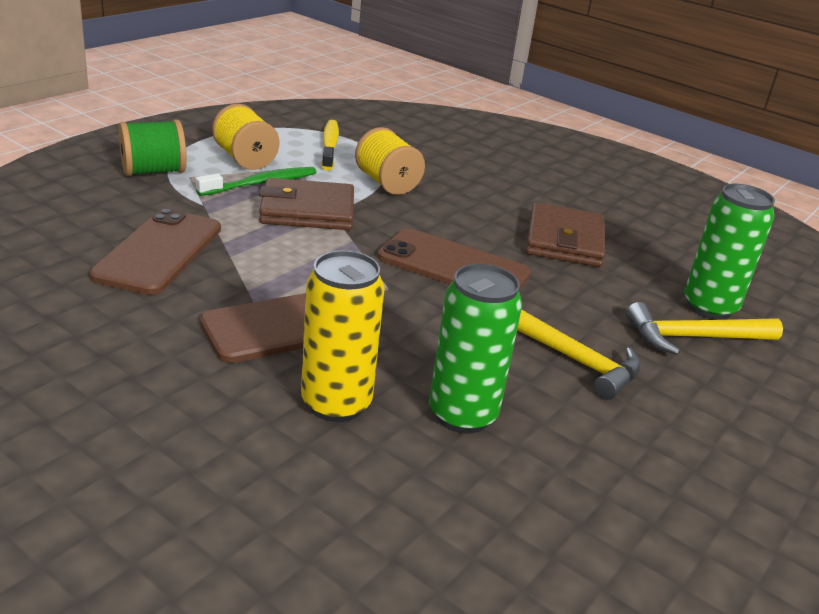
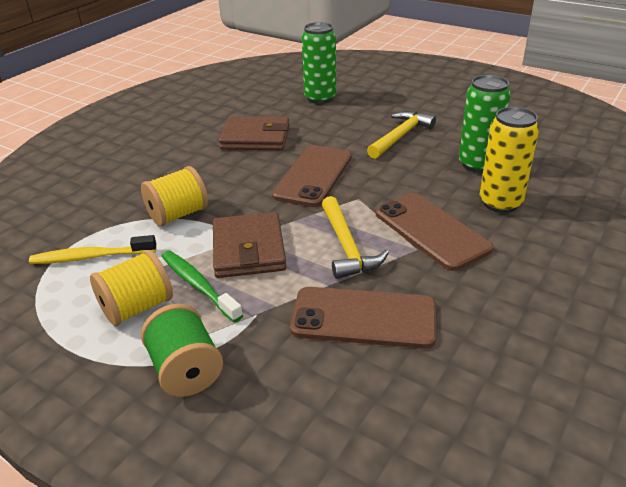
camera: 90 degrees left, 5 degrees up
(694, 338) = (356, 104): yellow hammer -> yellow hammer (347, 246)

